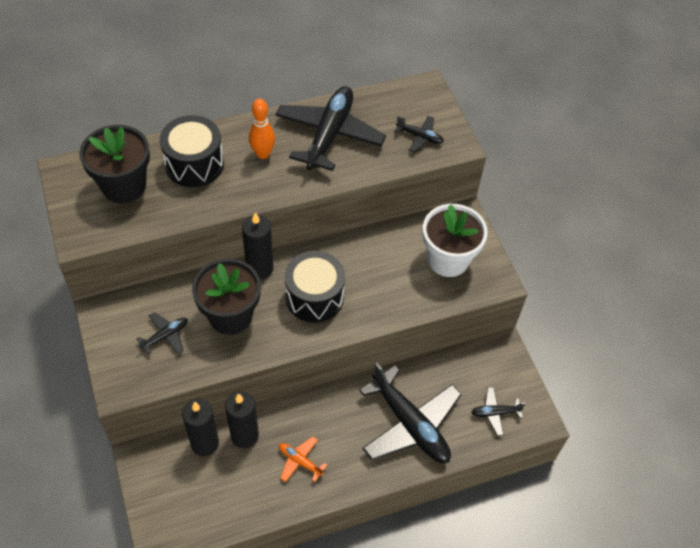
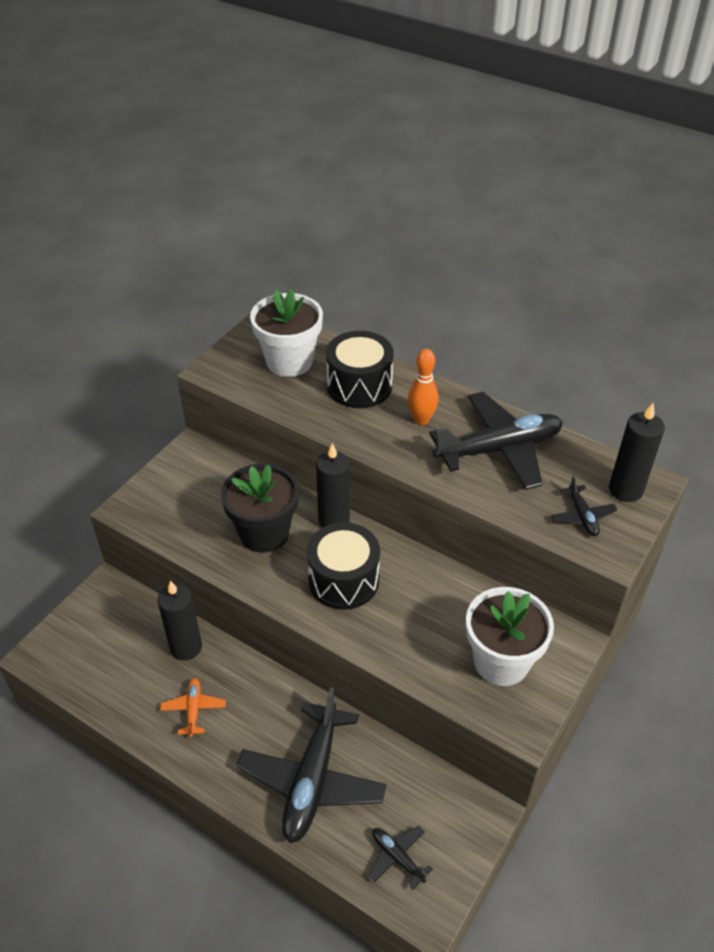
camera: 55 degrees right, 10 degrees down
(124, 186) = (289, 361): black flower pot -> white flower pot
(165, 336) = (203, 504): black plane -> none
(205, 443) = (155, 623): black candle -> black candle (625, 490)

